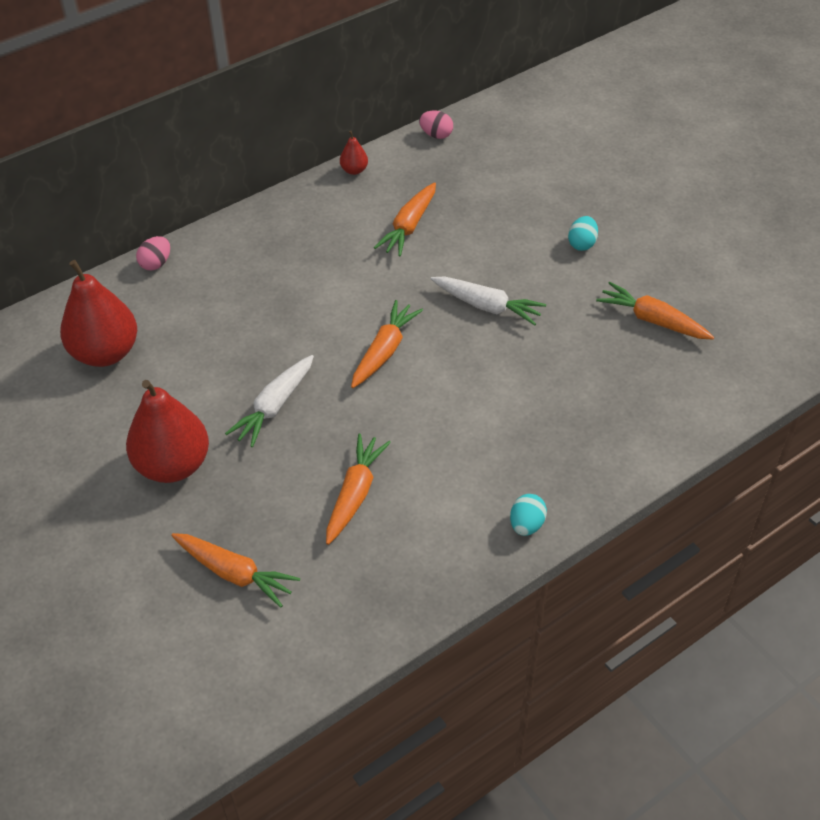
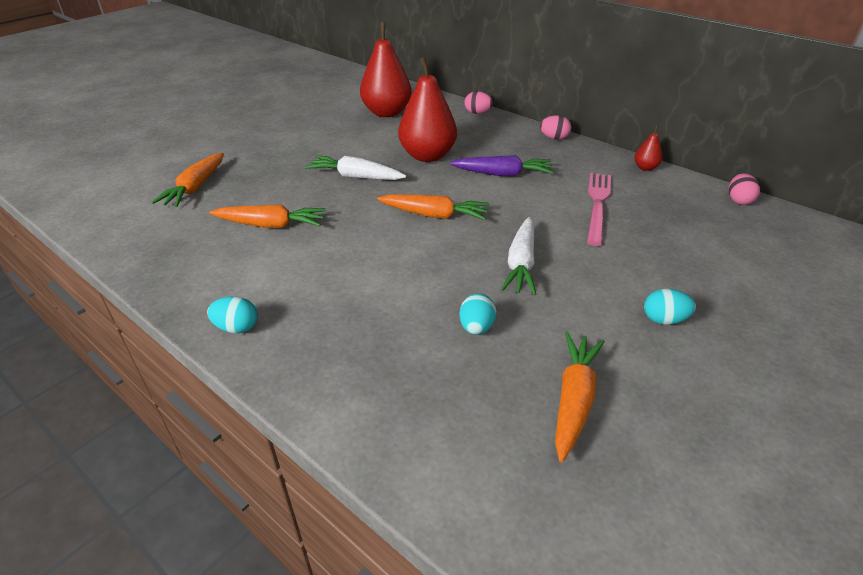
camera: 75 degrees right, 10 degrees down
(173, 465) = (292, 150): red pear -> red pear (427, 156)
(258, 216) = (554, 138): none -> pink egg
(322, 279) = (502, 174): none -> purple carrot
(409, 226) = (597, 204): orange carrot -> pink fork
(565, 356) = (476, 327): none -> turquoise egg

